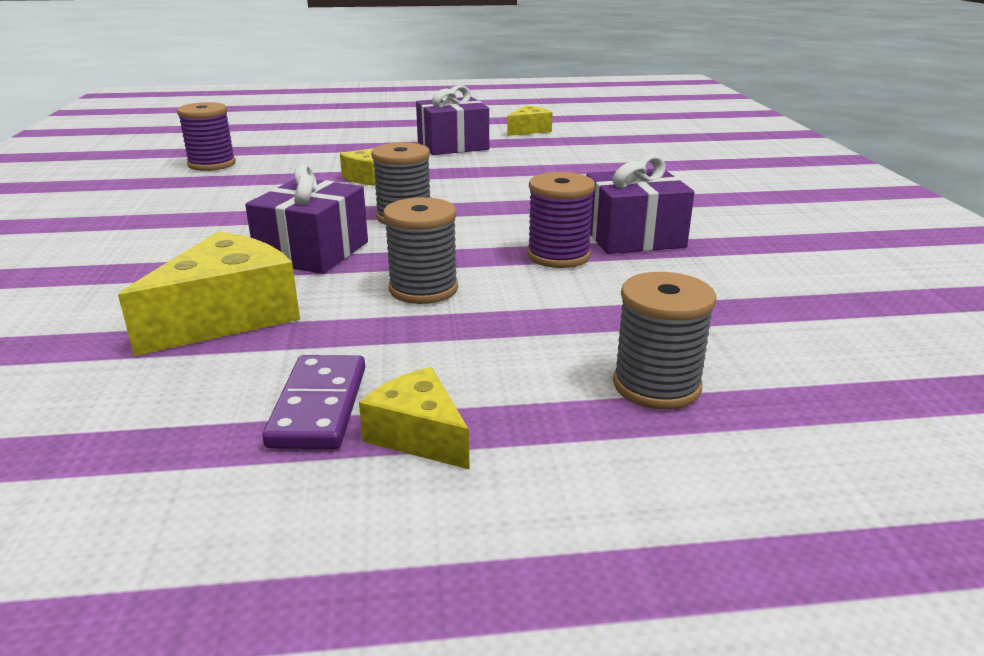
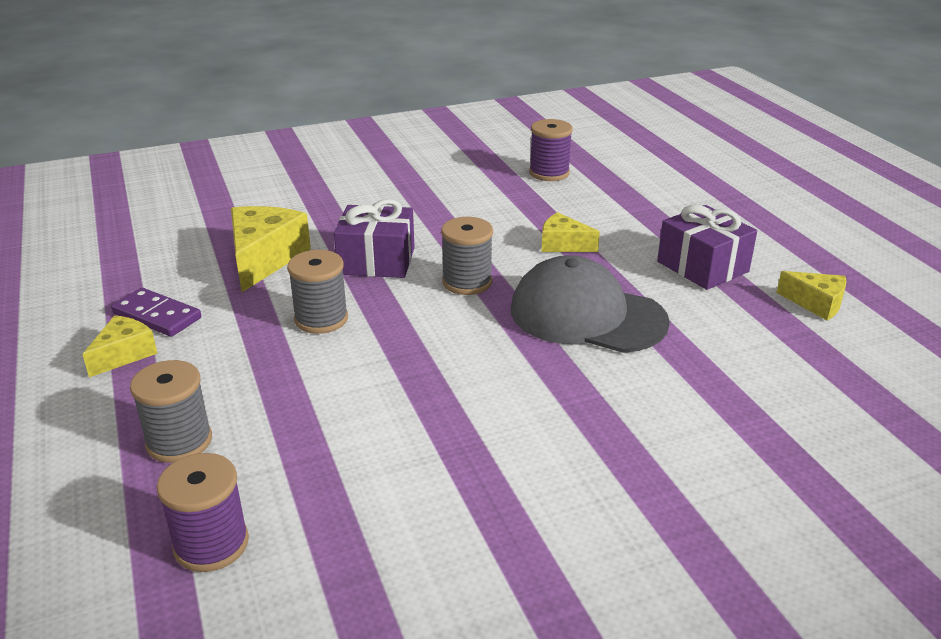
camera: 75 degrees right, 5 degrees up
(227, 317) = (264, 259): yellow cheese -> yellow cheese turned 105 degrees counterclockwise
(319, 406) = (157, 316): purple domino -> purple domino turned 45 degrees clockwise
(500, 185) = (587, 315): none -> grey cap
(558, 256) = (407, 372): purple spool -> purple spool (211, 544)
(633, 237) = (473, 412): purple gift -> none

